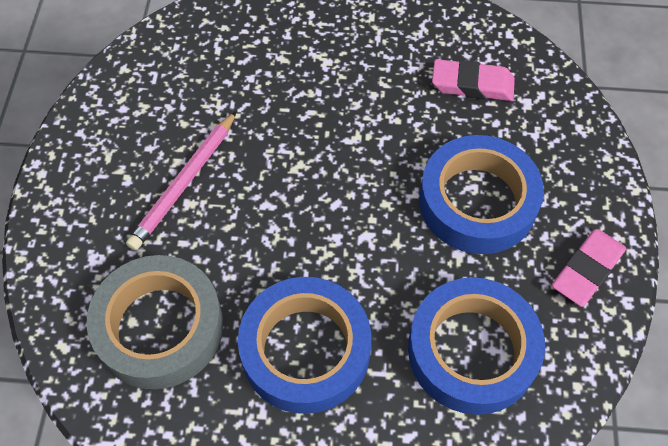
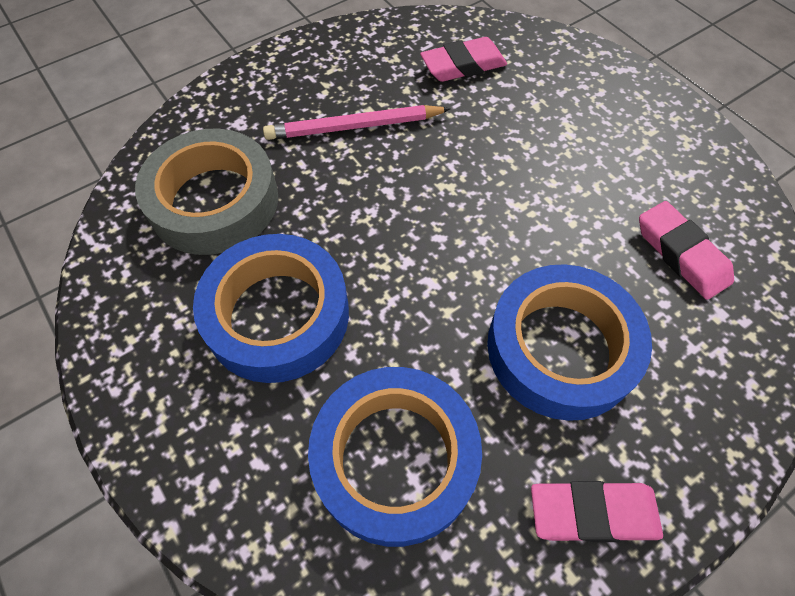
camera: 50 degrees right, 0 degrees up
(200, 71) = (463, 65): none -> pink eraser

